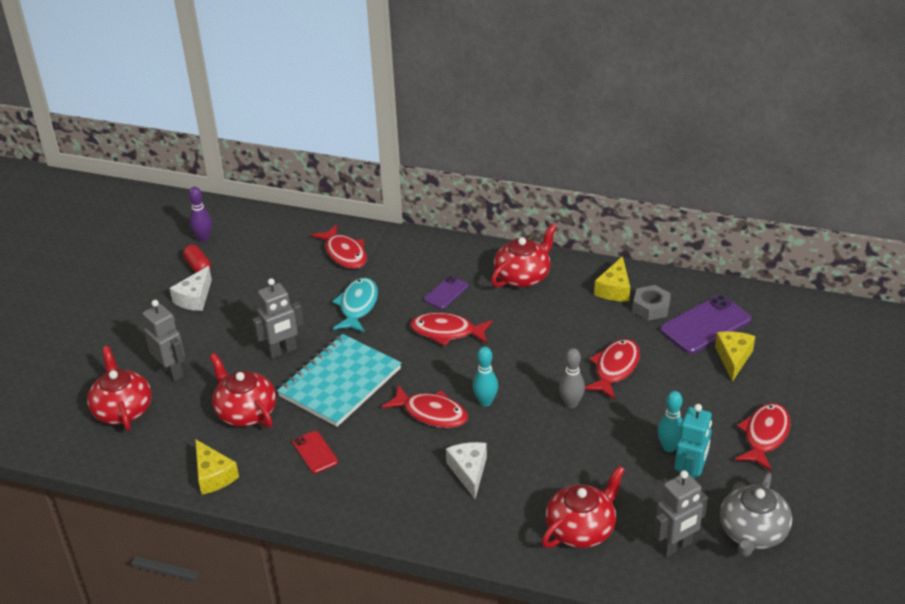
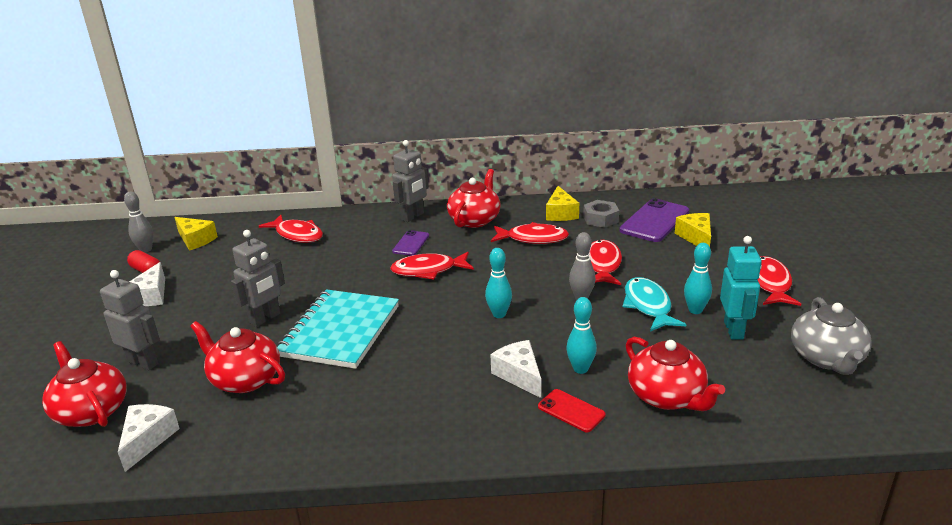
camera: 20 degrees left, 10 degrees down
(158, 449) = (147, 440): none -> white cheese
(204, 238) = (146, 249): purple bowling pin -> grey bowling pin
(213, 475) = (228, 449): yellow cheese -> yellow cheese (195, 240)
(315, 452) = (342, 397): red phone -> red phone (571, 411)
(357, 306) = (329, 269): turquoise fish -> turquoise fish (648, 306)
(431, 413) = (450, 335): red fish -> red fish (533, 239)
(524, 480) = (580, 369): none -> turquoise bowling pin
(581, 529) = (667, 396): red teapot -> red teapot turned 120 degrees clockwise
(675, 546) = (768, 388): grey robot -> grey robot (412, 216)

